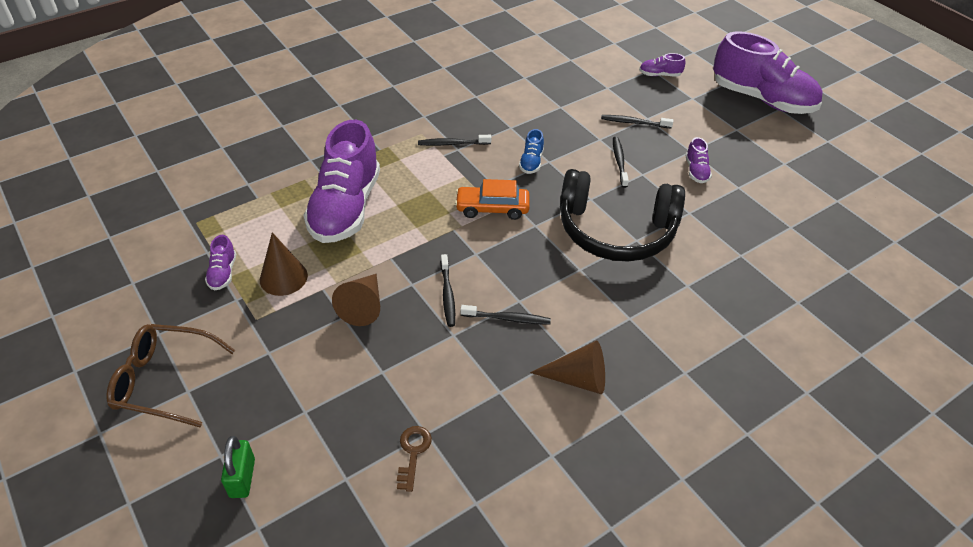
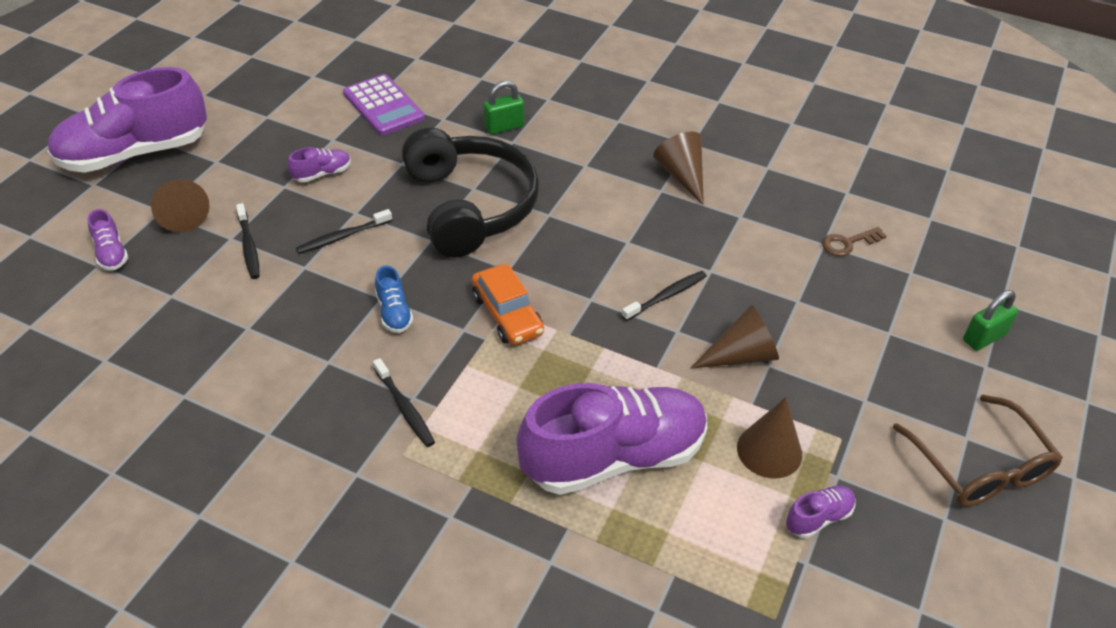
camera: 120 degrees left, 0 degrees up
(507, 318) = (657, 241): black toothbrush -> none
(531, 162) = (394, 312): blue shoe -> blue shoe turned 90 degrees clockwise
(684, 105) = (182, 214): none -> brown cone
(711, 288) = (504, 127): none -> green padlock
(762, 99) = (135, 153): purple shoe -> purple shoe turned 120 degrees counterclockwise
(775, 226) = (383, 106): none -> purple calculator

